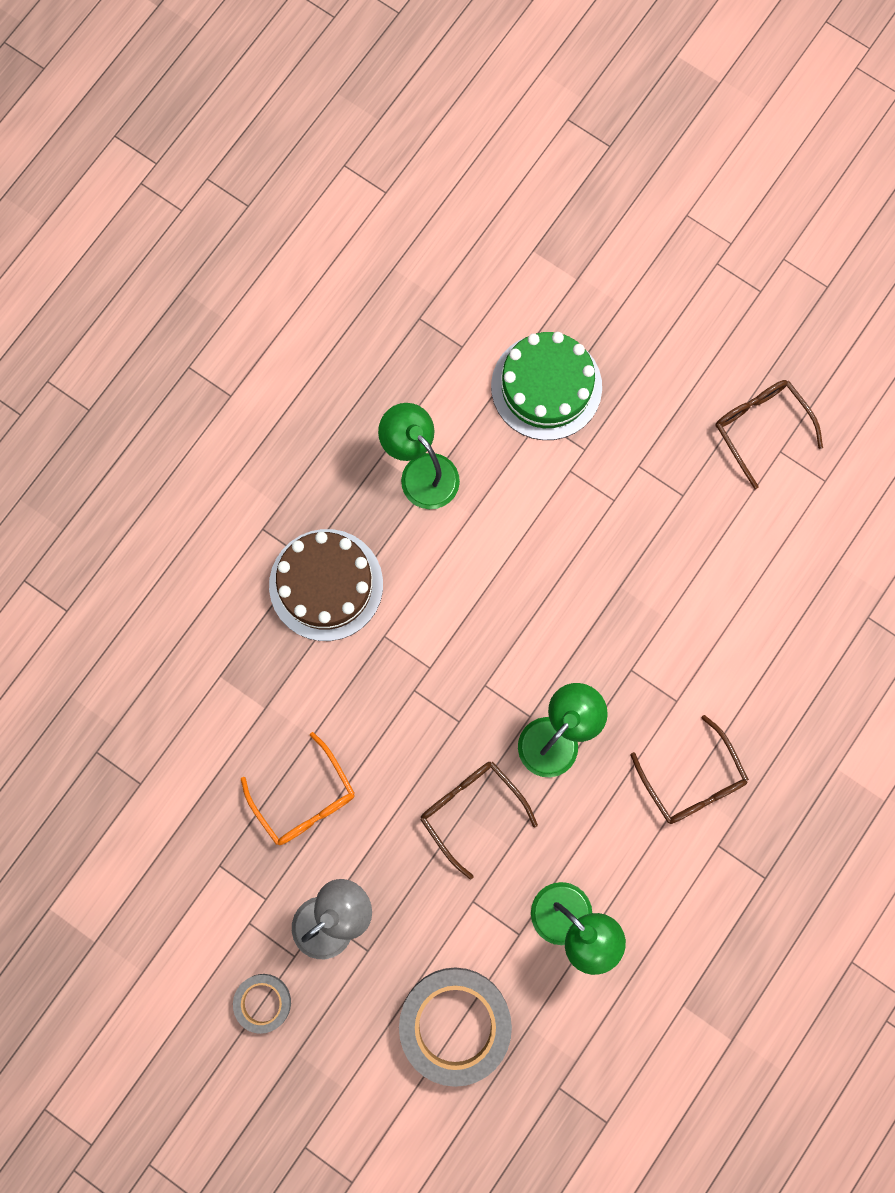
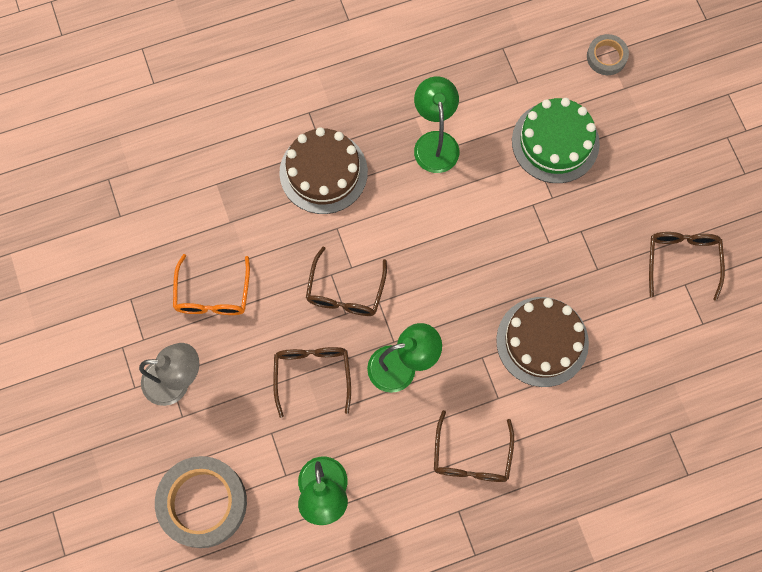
camera: 35 degrees right, 5 degrees down
(263, 1002) = (94, 402): grey tape -> grey tape (606, 57)
(442, 698) = (345, 292): none -> brown glasses
(679, 611) = (542, 341): none -> brown cake

